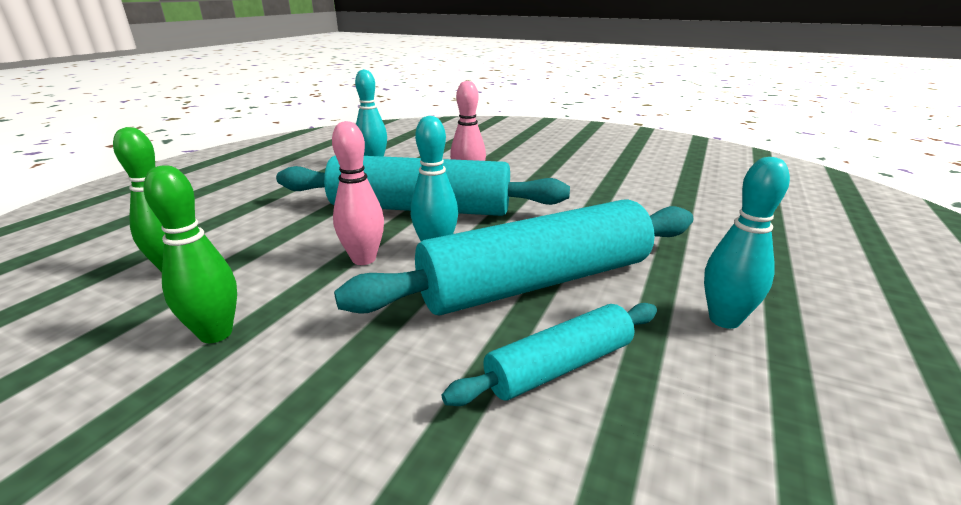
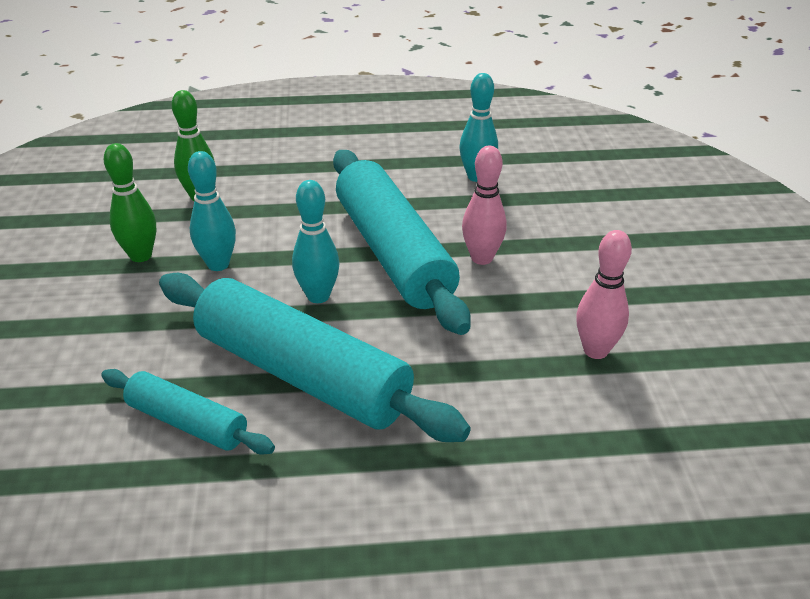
camera: 60 degrees right, 10 degrees up
(364, 259) = (273, 266): pink bowling pin -> pink bowling pin (595, 351)
(724, 320) = (314, 513): turquoise bowling pin -> turquoise bowling pin (218, 264)

